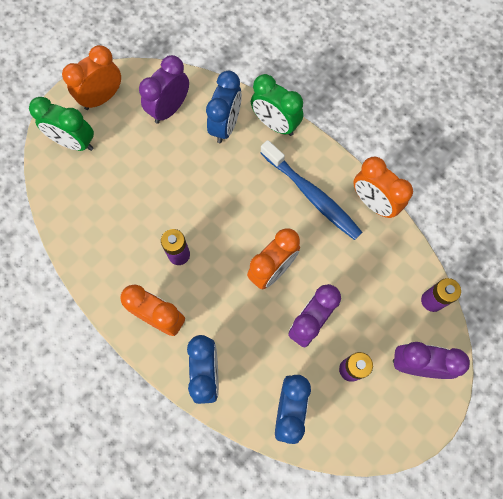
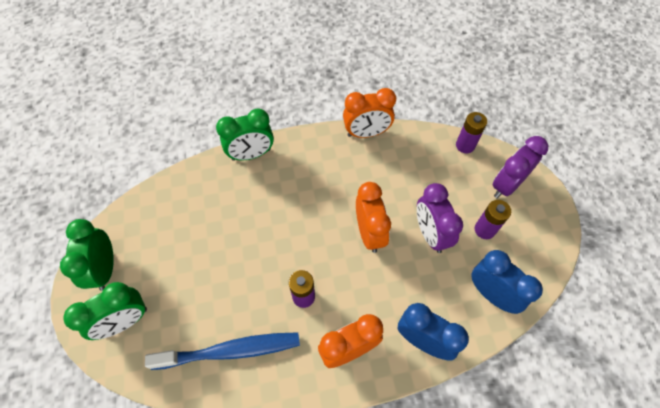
camera: 55 degrees left, 10 degrees down
(102, 98) = (105, 269): orange clock -> green clock
(169, 109) = (168, 221): purple clock -> none
(225, 126) = (221, 189): blue clock -> none
(312, 195) = (329, 167): blue toothbrush -> blue toothbrush (230, 351)

